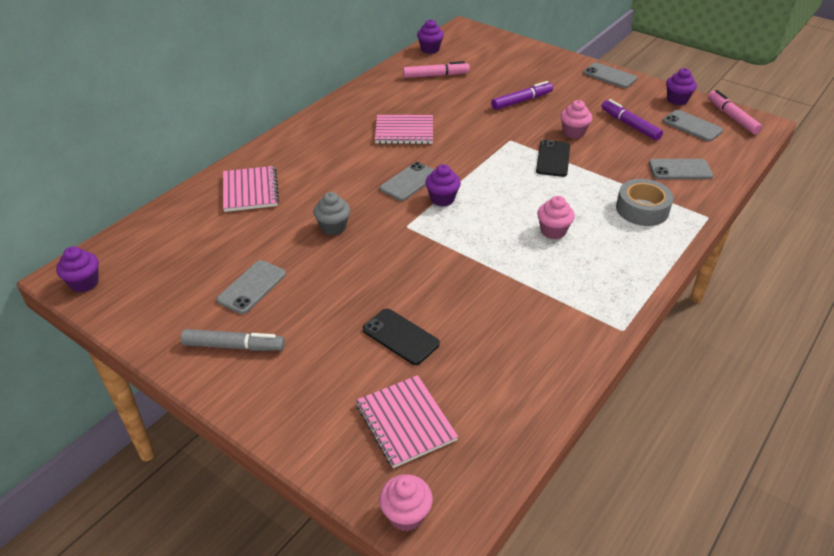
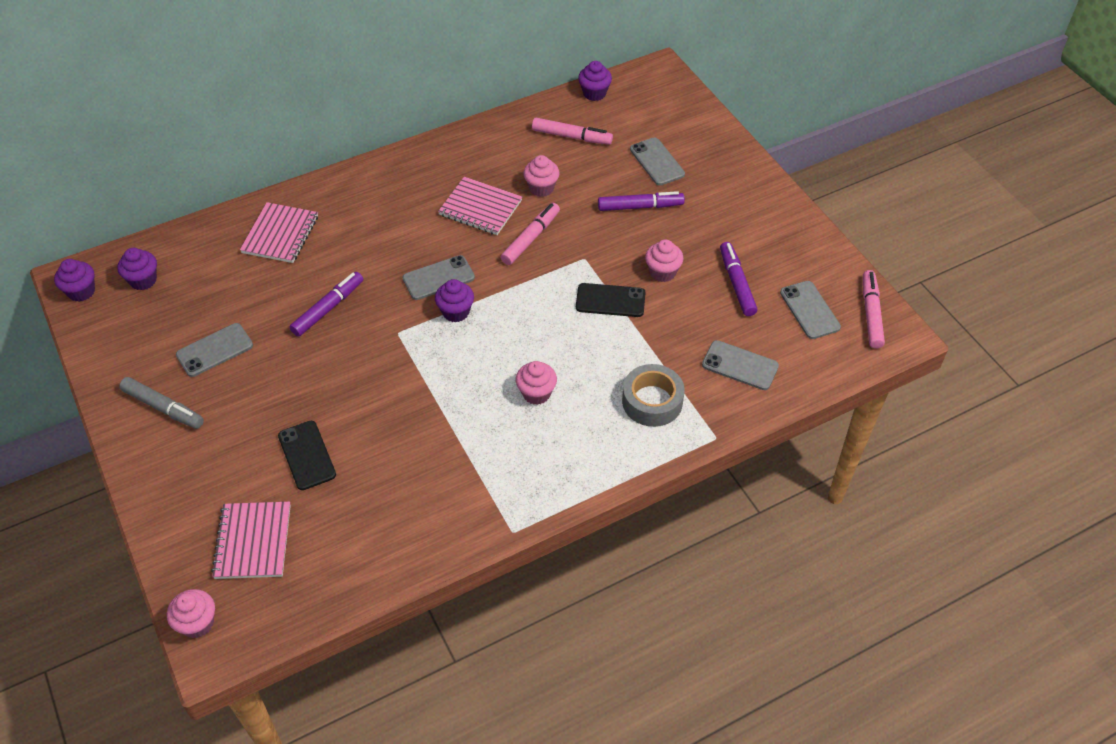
camera: 25 degrees right, 10 degrees up
(333, 227) = (328, 308): grey cupcake -> purple marker
(440, 108) = (541, 188): none -> pink cupcake
(459, 139) = (531, 238): none -> pink marker
(553, 159) = (610, 300): black phone -> black phone turned 60 degrees clockwise
(609, 76) = (775, 202): grey phone -> grey phone (656, 162)
(677, 100) = (826, 265): purple cupcake -> purple cupcake (143, 280)

